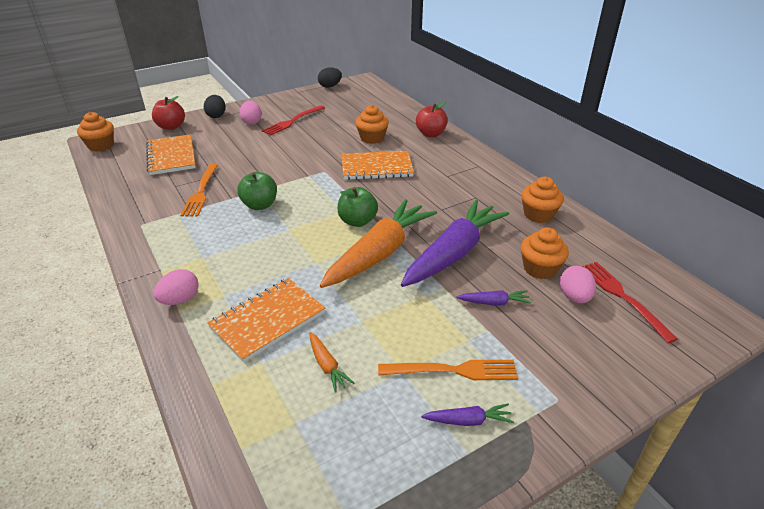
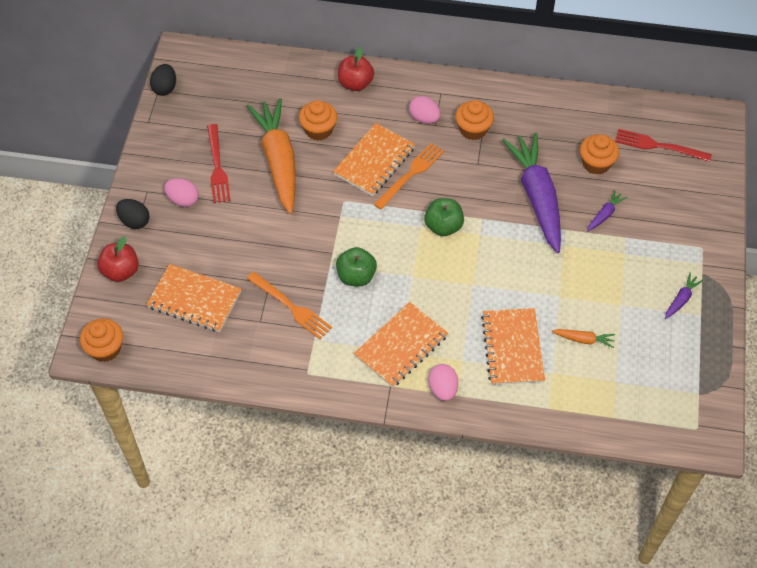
camera: 50 degrees left, 20 degrees up
(209, 256) = (401, 346): none -> orange notebook
(379, 253) = (497, 240): orange carrot -> orange carrot (278, 161)
(454, 370) = (641, 279): orange fork -> orange fork (411, 174)
(538, 215) = (540, 113): orange cupcake -> orange cupcake (473, 129)
(574, 297) = (637, 170): pink egg -> pink egg (424, 118)

